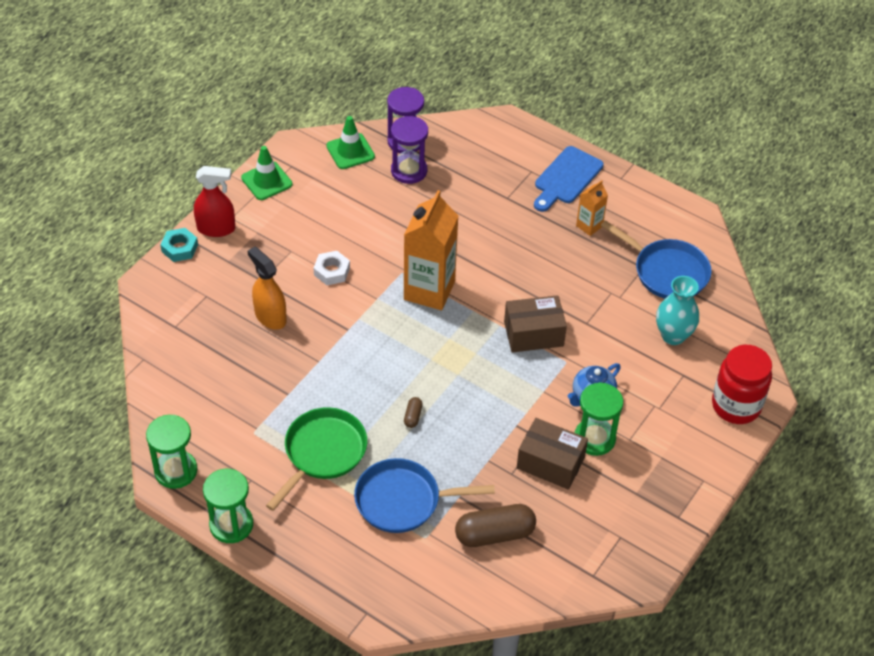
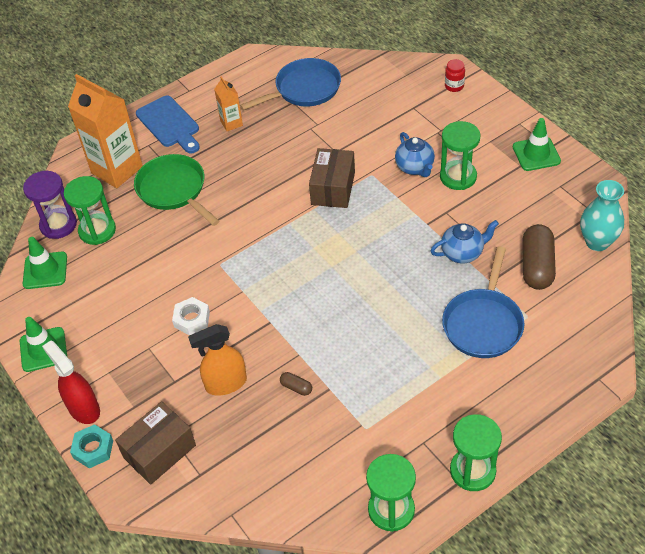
camera: 65 degrees left, 0 degrees up
(216, 228) = (84, 408): red spray bottle -> red spray bottle turned 60 degrees counterclockwise
(322, 453) = (410, 374): green pan -> green pan (174, 190)
(409, 171) = (97, 231): purple hourglass -> green hourglass
(413, 416) = (392, 294): brown capsule -> brown capsule (296, 387)
(429, 290) = (251, 249): orange carton -> orange carton (117, 170)
(488, 464) = (463, 253): none -> blue teapot
(550, 463) = (474, 211): brown box -> brown box (159, 451)
(660, 505) = (536, 154): none -> green traffic cone
(673, 335) = (371, 103): turquoise vase -> turquoise vase (597, 242)
(736, 405) = (454, 86): red jar -> red jar, size x0.46

